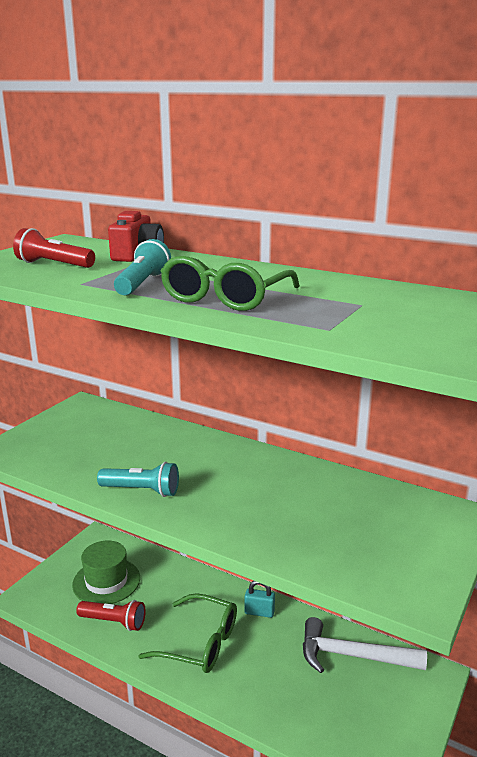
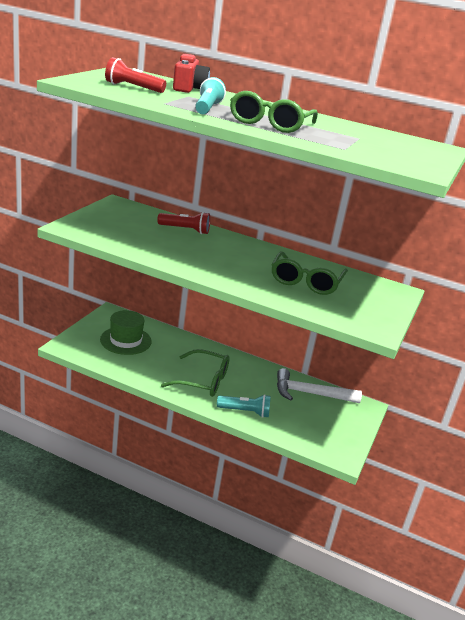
camera: 10 degrees left, 5 degrees up
(114, 622) = (137, 365): red flashlight -> red flashlight (185, 230)
(142, 490) = (183, 260): turquoise flashlight -> turquoise flashlight (245, 412)
(259, 612) = (242, 366): turquoise padlock -> none
(316, 511) = (306, 282): none -> green glasses

